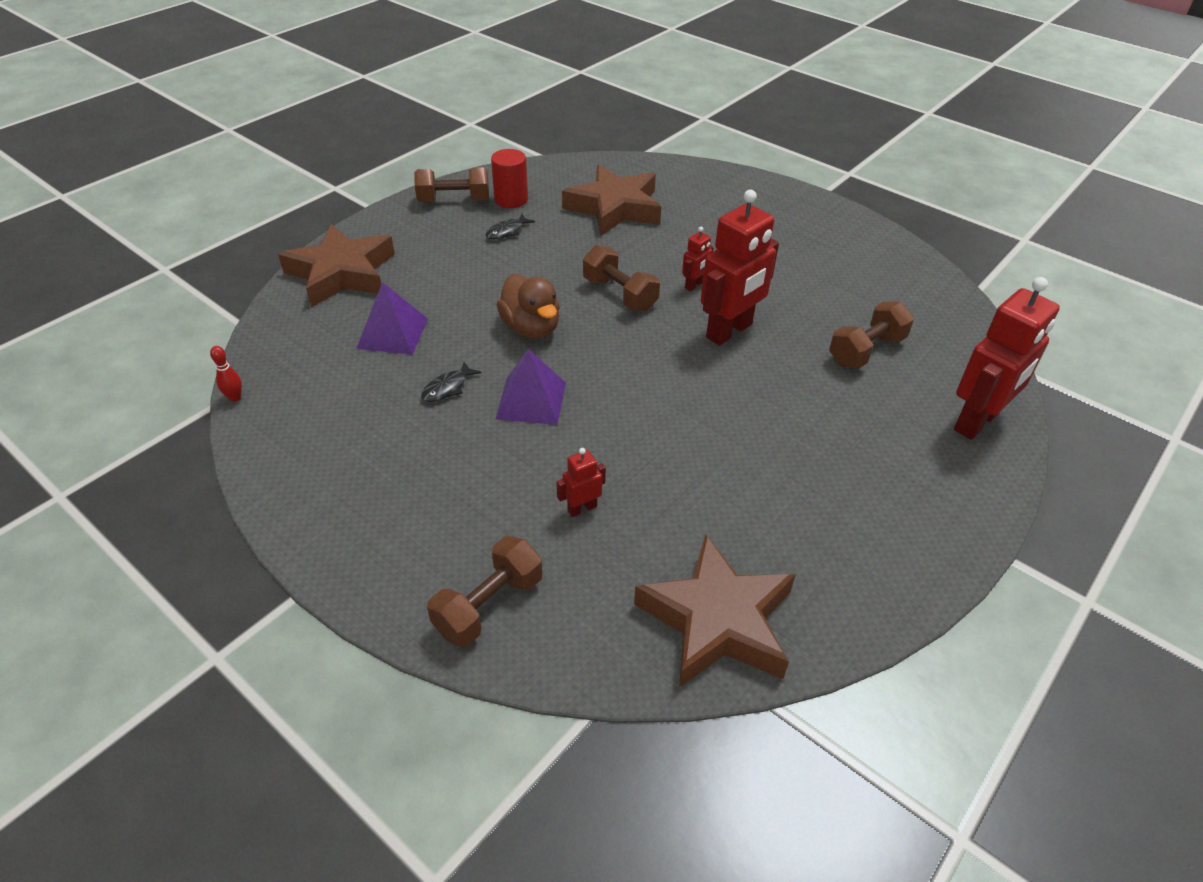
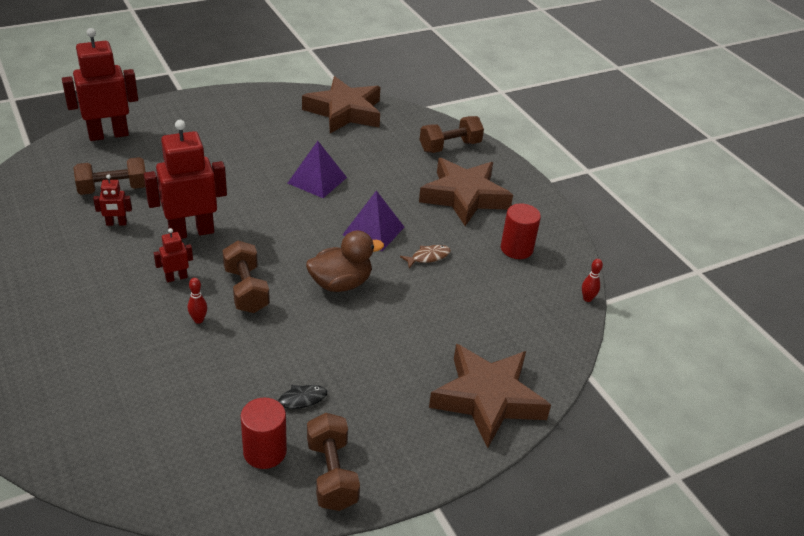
camera: 160 degrees left, 5 degrees down
(334, 437) = (516, 249): none -> red cylinder
(392, 333) = (456, 315): purple pyramid -> purple pyramid (317, 180)
(447, 388) = (428, 257): black fish -> brown fish
(454, 200) = (332, 474): brown dumbbell -> brown dumbbell turned 60 degrees clockwise
(531, 328) = (341, 283): brown duck -> brown duck turned 75 degrees clockwise
(582, 508) = (379, 167): red robot -> red robot (116, 223)
(615, 208) = (161, 395): brown star -> brown star (464, 197)
(638, 259) = (198, 320): none -> red bowling pin

